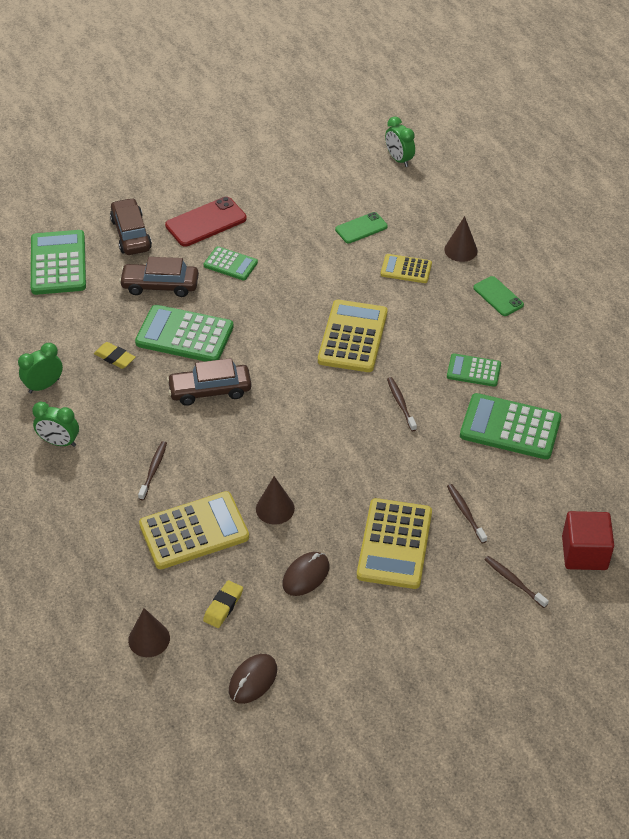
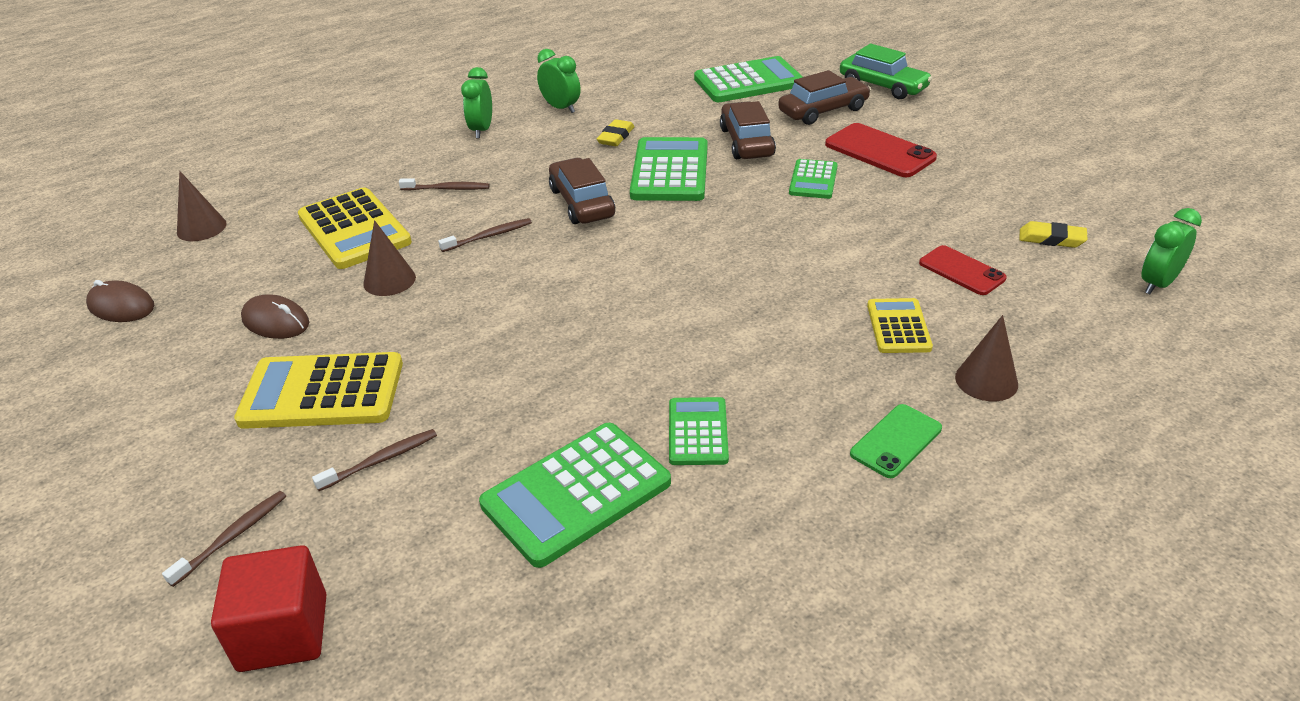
camera: 80 degrees right, 10 degrees down
(107, 193) = (883, 86): none -> green car
(223, 606) = (237, 268): yellow eraser -> yellow eraser (1051, 239)
(352, 337) = (722, 296): yellow calculator -> none
(361, 228) = (961, 271): green phone -> red phone
(401, 403) = (600, 361): brown toothbrush -> brown toothbrush (489, 236)
(510, 427) = (576, 494): green calculator -> green calculator turned 135 degrees counterclockwise

